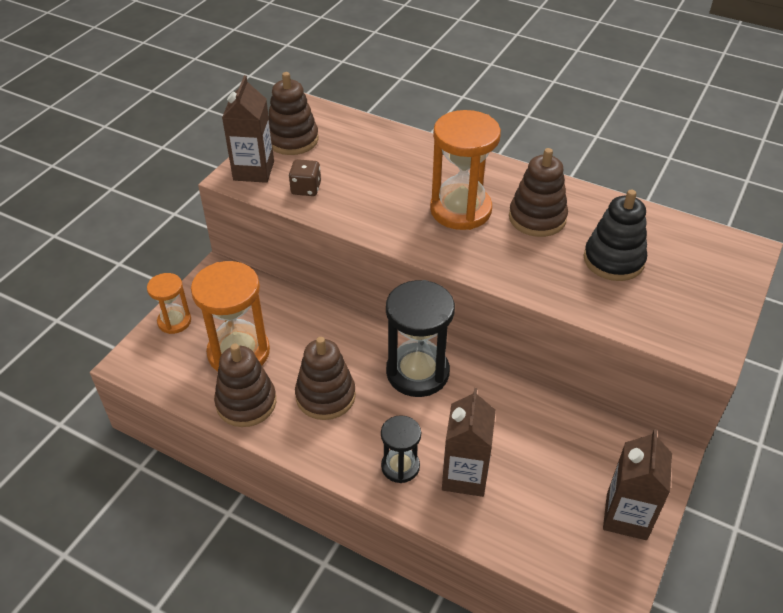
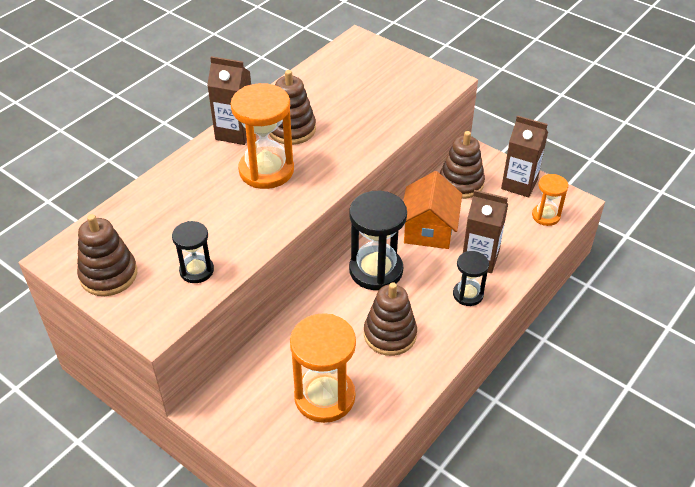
camera: 80 degrees left, 0 degrees up
(174, 321) = (268, 452): orange hourglass -> orange hourglass (546, 216)
(246, 403) = (387, 393): brown stacking toy -> brown stacking toy (461, 183)
(253, 171) = (149, 310): brown carton -> brown carton (235, 133)
(306, 189) = (196, 270): brown dice -> black hourglass
(499, 416) = (429, 229): none -> orange house
(613, 260) = (351, 101): black stacking toy -> none

